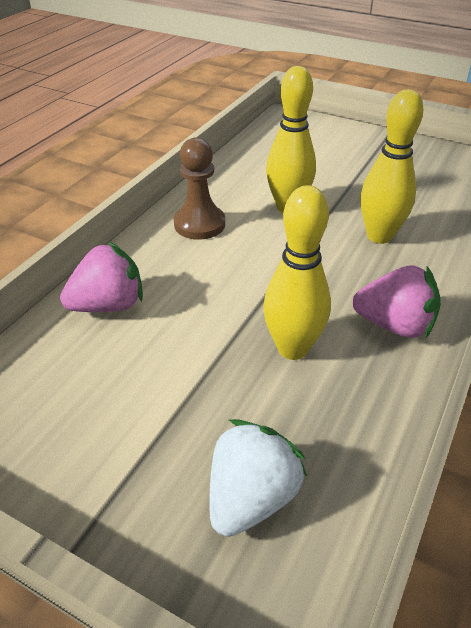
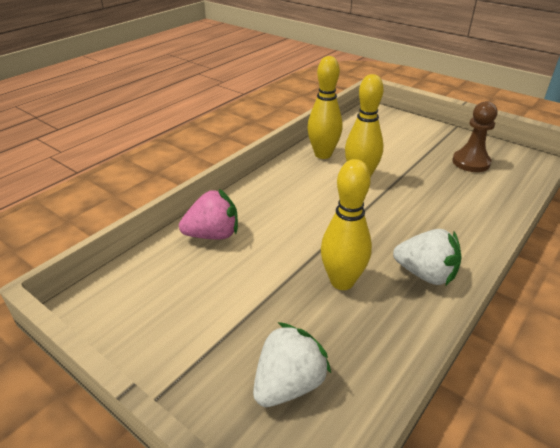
camera: 10 degrees right, 5 degrees down
(199, 224) = (290, 184): brown pawn -> brown pawn (471, 162)
(379, 236) = (427, 206): yellow bowling pin -> yellow bowling pin (323, 154)
(394, 325) = (425, 274): pink strawberry -> white strawberry

